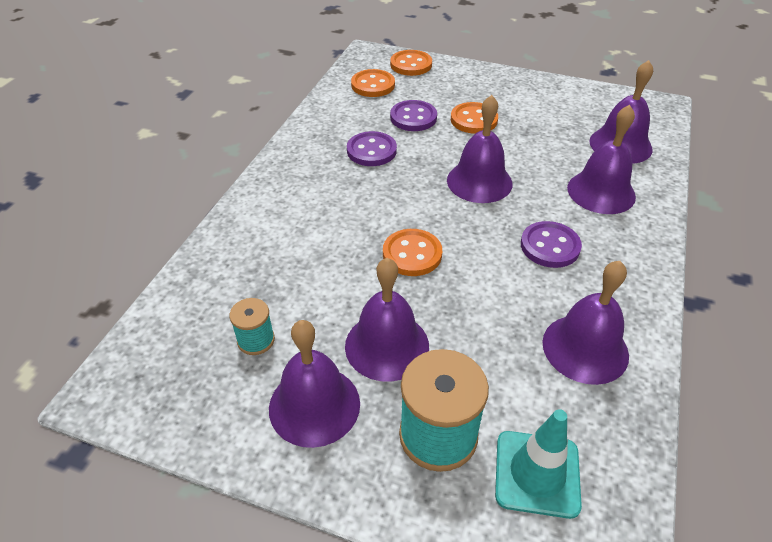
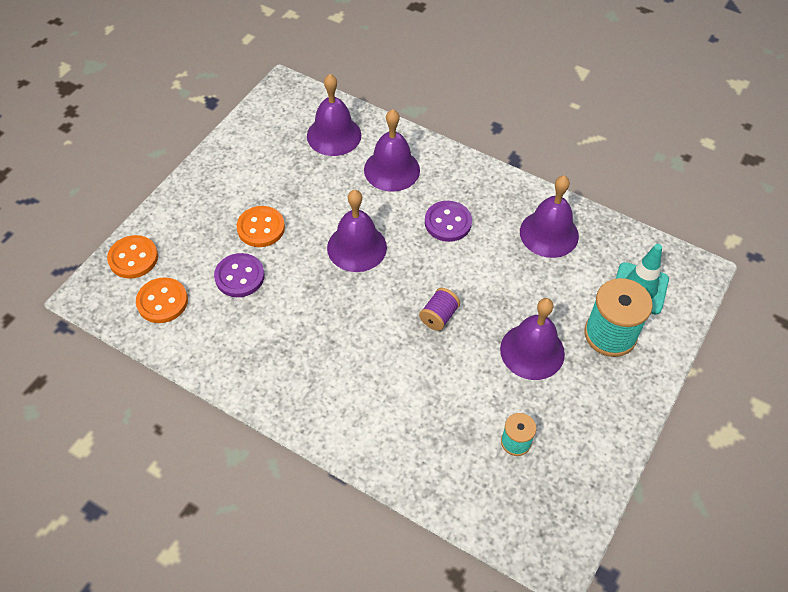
camera: 80 degrees left, 10 degrees up
(314, 405) = (580, 406): purple bell -> none
(371, 151) = (285, 322): purple button -> none
(412, 254) = (438, 316): orange button -> purple spool

